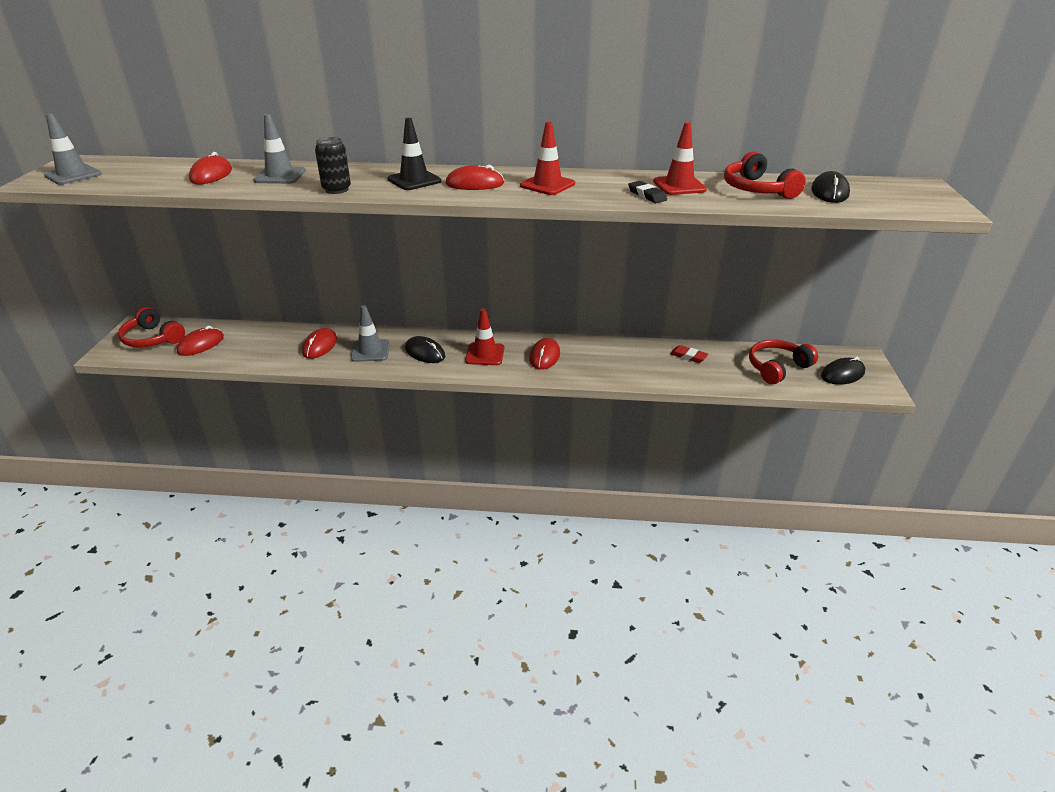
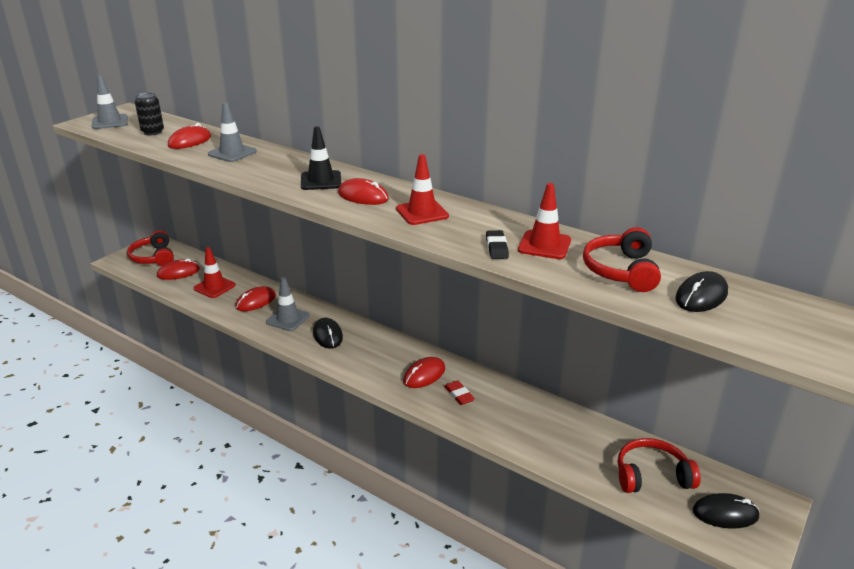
camera: 30 degrees right, 5 degrees down
(337, 190) = (253, 176): black can -> black can (153, 132)
(485, 354) = (374, 354): red traffic cone -> red traffic cone (214, 287)
(688, 356) = (565, 426): red eraser -> red eraser (459, 395)

